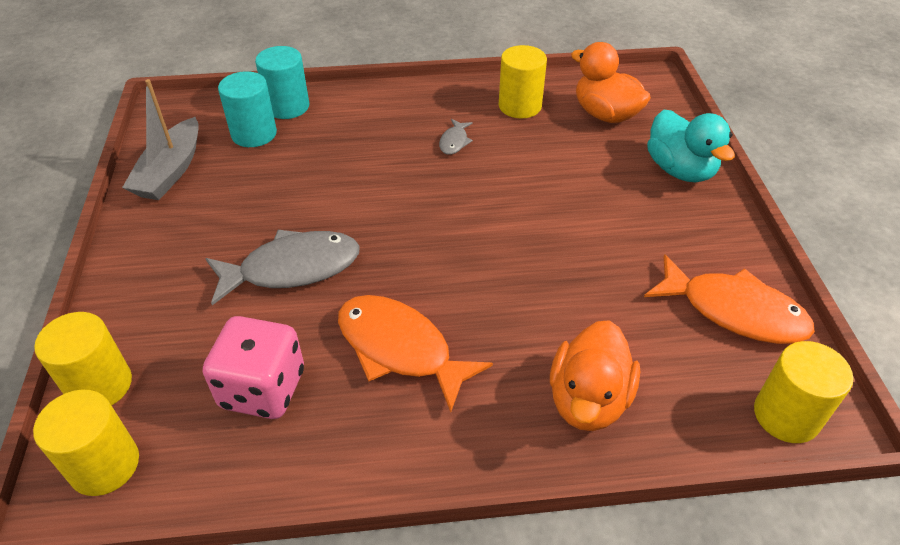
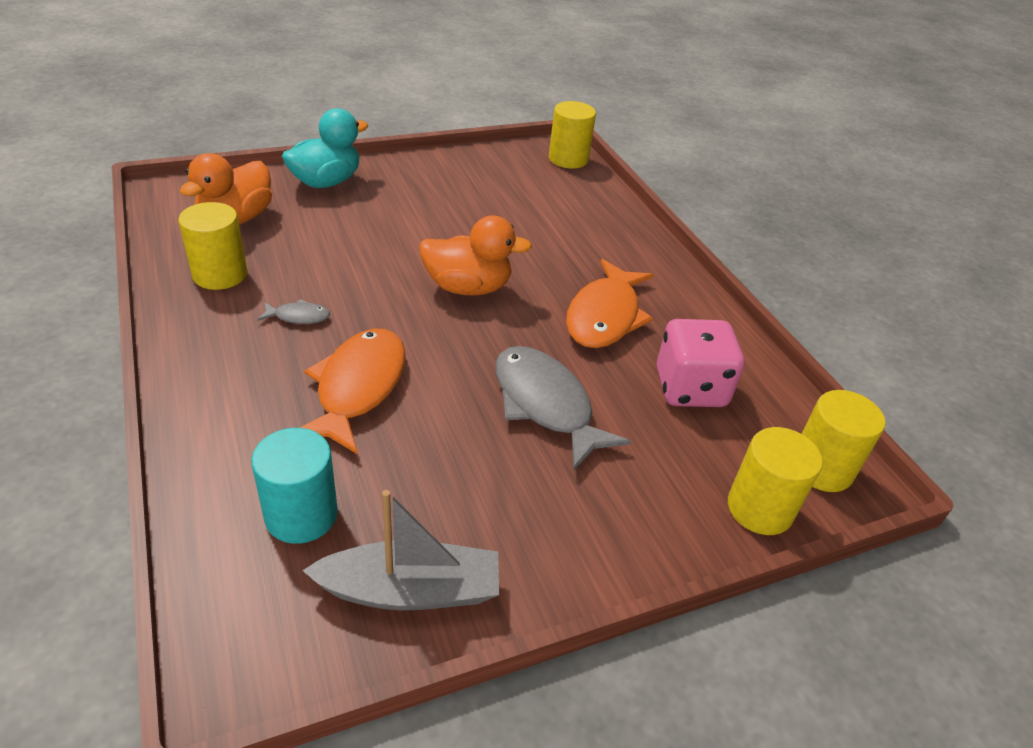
camera: 110 degrees left, 5 degrees down
(287, 106) = (224, 494): turquoise cylinder -> none
(588, 400) = (599, 226): orange duck -> orange duck (468, 287)
(734, 311) = (489, 169): orange fish -> orange fish (358, 388)

